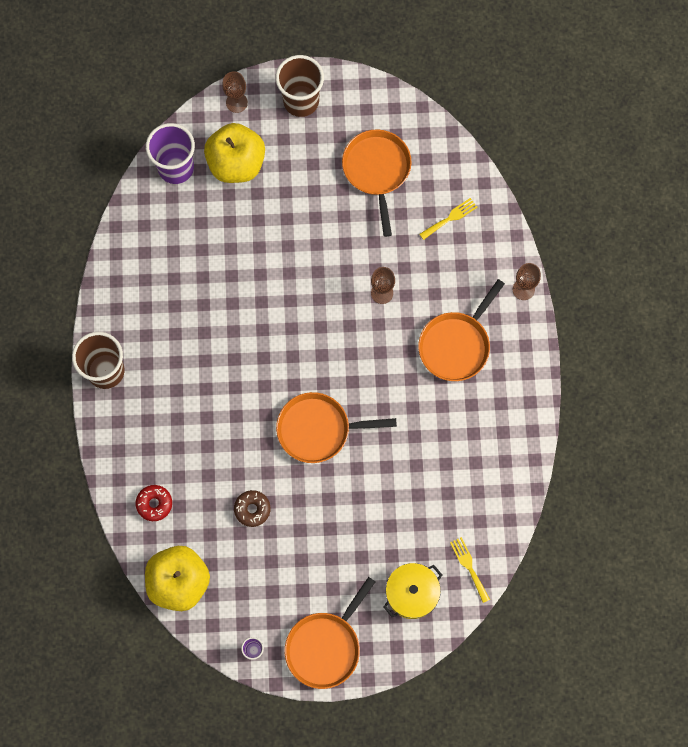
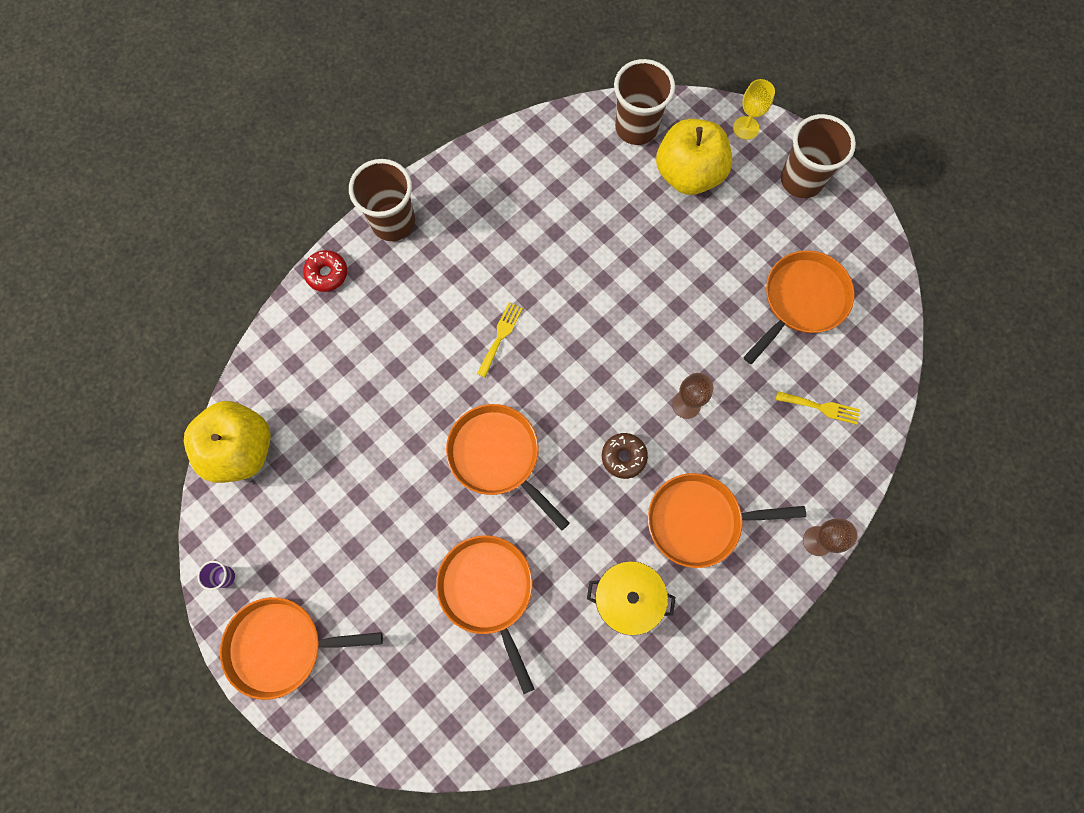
camera: 50 degrees right, 0 degrees up
(154, 504) = (300, 365): red donut -> red donut (327, 274)
(176, 168) = (636, 127): purple cup -> brown cup
(236, 102) = (746, 128): brown goblet -> yellow goblet
(252, 509) = (366, 459): brown donut -> brown donut (623, 457)
(394, 500) = (488, 591): none -> orange pan
(412, 593) = (405, 690): yellow pot -> yellow pot (628, 598)
(469, 567) = (480, 729): yellow fork -> yellow fork (500, 336)

